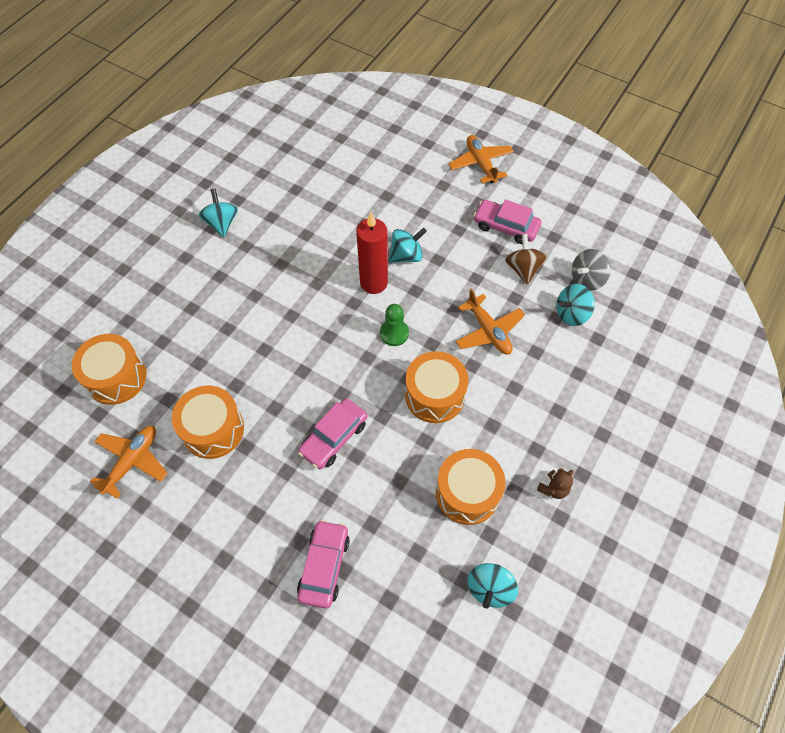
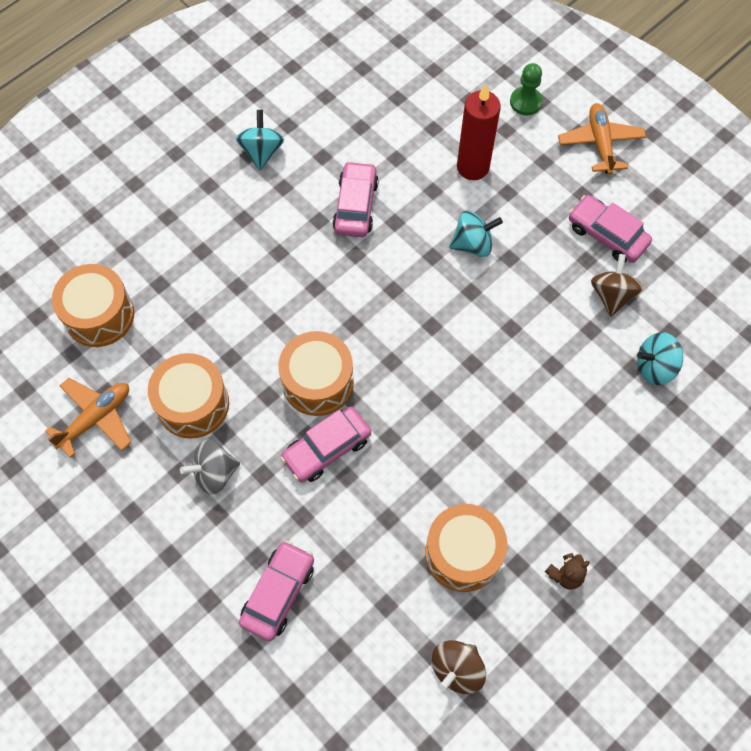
camera: 15 degrees right, 5 degrees up
(307, 247) = (355, 206): none -> pink car
(373, 283) = (423, 270): red candle -> red candle (473, 167)
(394, 333) = (431, 339): green pawn -> green pawn (525, 102)
(434, 395) = (458, 427): orange drum -> orange drum (318, 382)
(488, 331) = (545, 364): orange plane -> none
(490, 588) = (457, 669): turquoise spinning top -> brown spinning top
(587, 279) = (688, 327): grey spinning top -> grey spinning top (214, 473)

